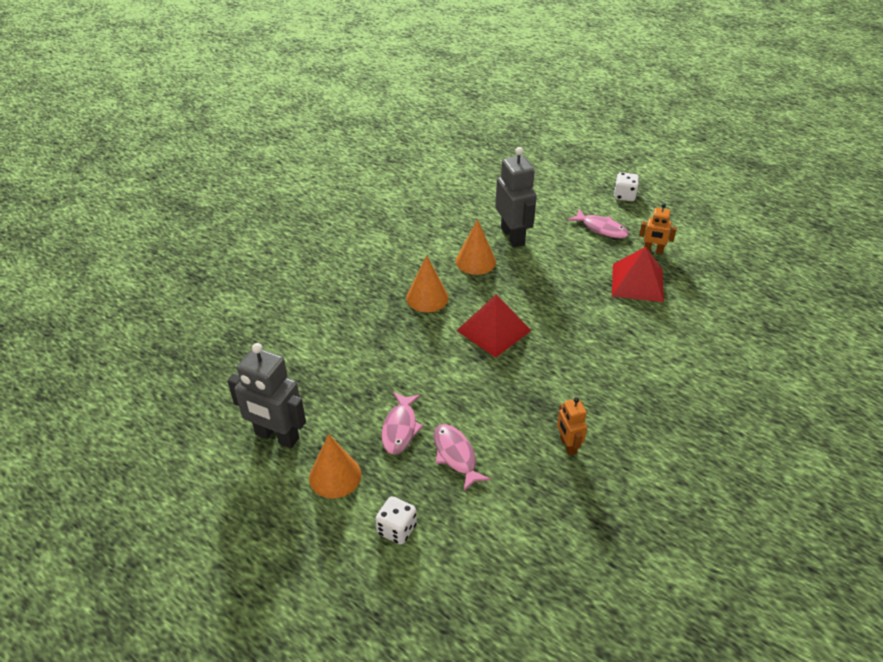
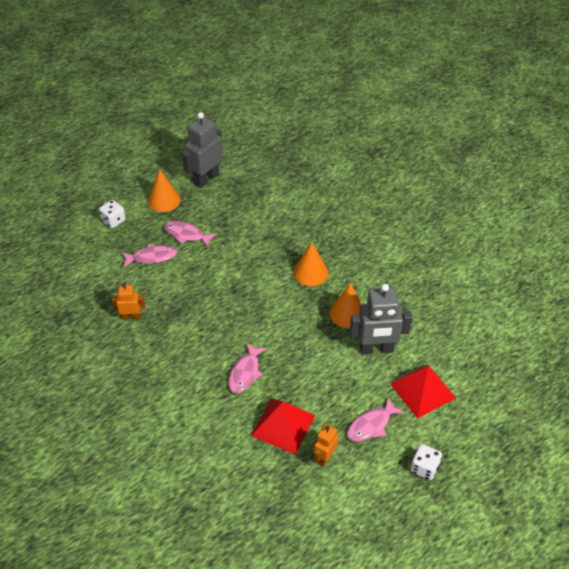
camera: 105 degrees right, 5 degrees up
(493, 330) = (259, 305): red pyramid -> red pyramid (422, 390)
(592, 321) = (245, 372): none -> pink fish

